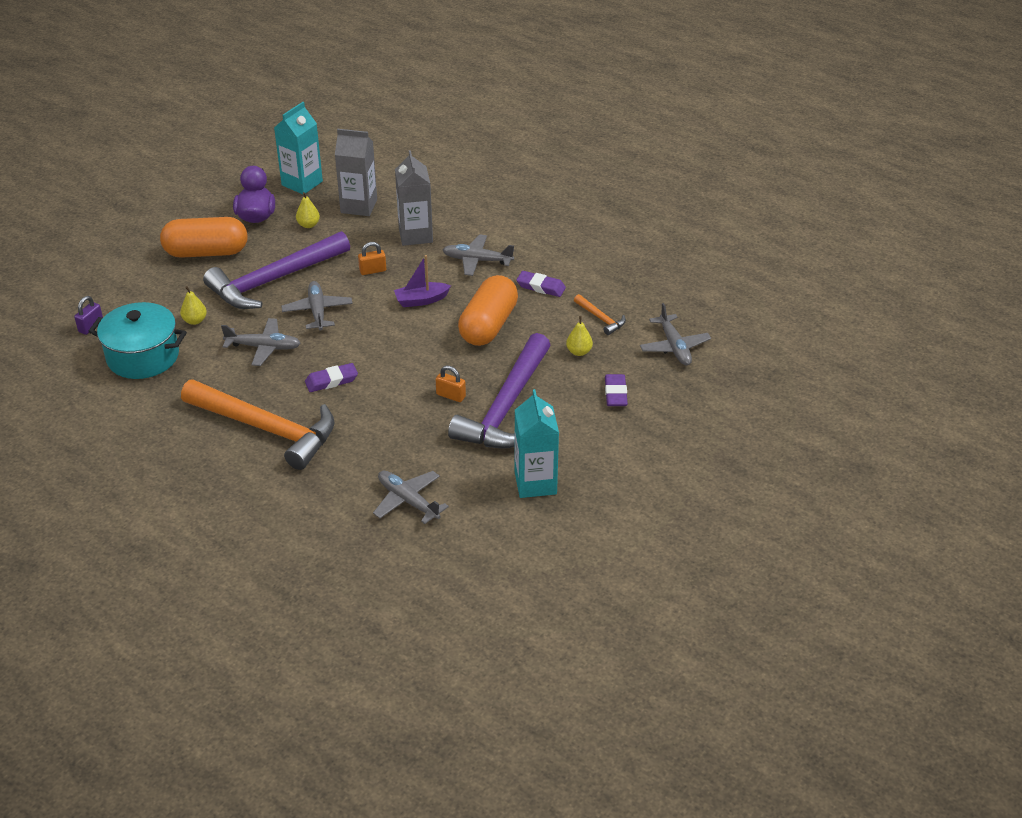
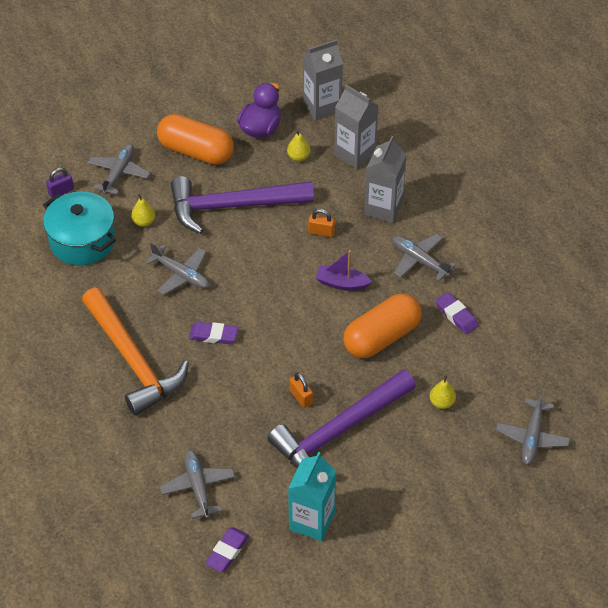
camera: 30 degrees right, 10 degrees up
(302, 183) = (322, 107): turquoise carton -> grey carton
(317, 311) = (248, 256): grey plane -> grey plane (119, 173)
(601, 318) = (486, 375): orange hammer -> none
(615, 393) = (443, 462): purple eraser -> purple eraser (227, 551)

